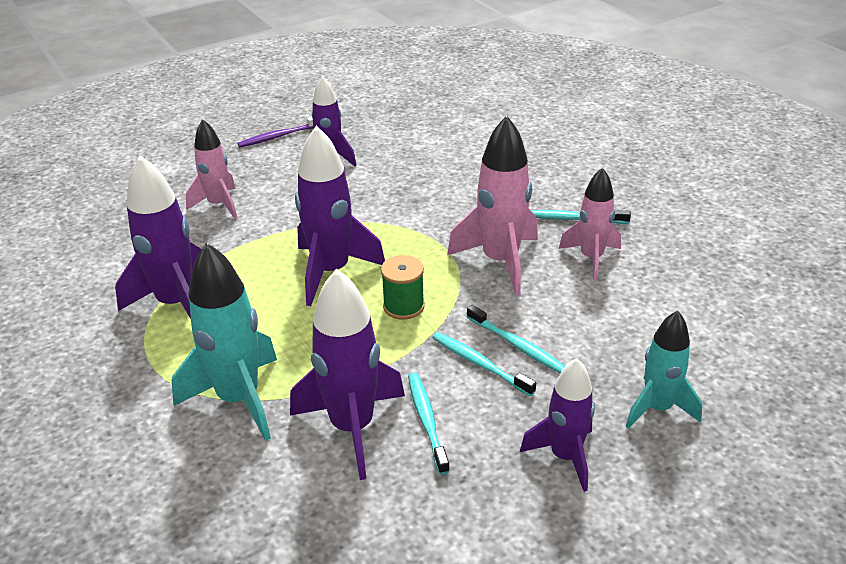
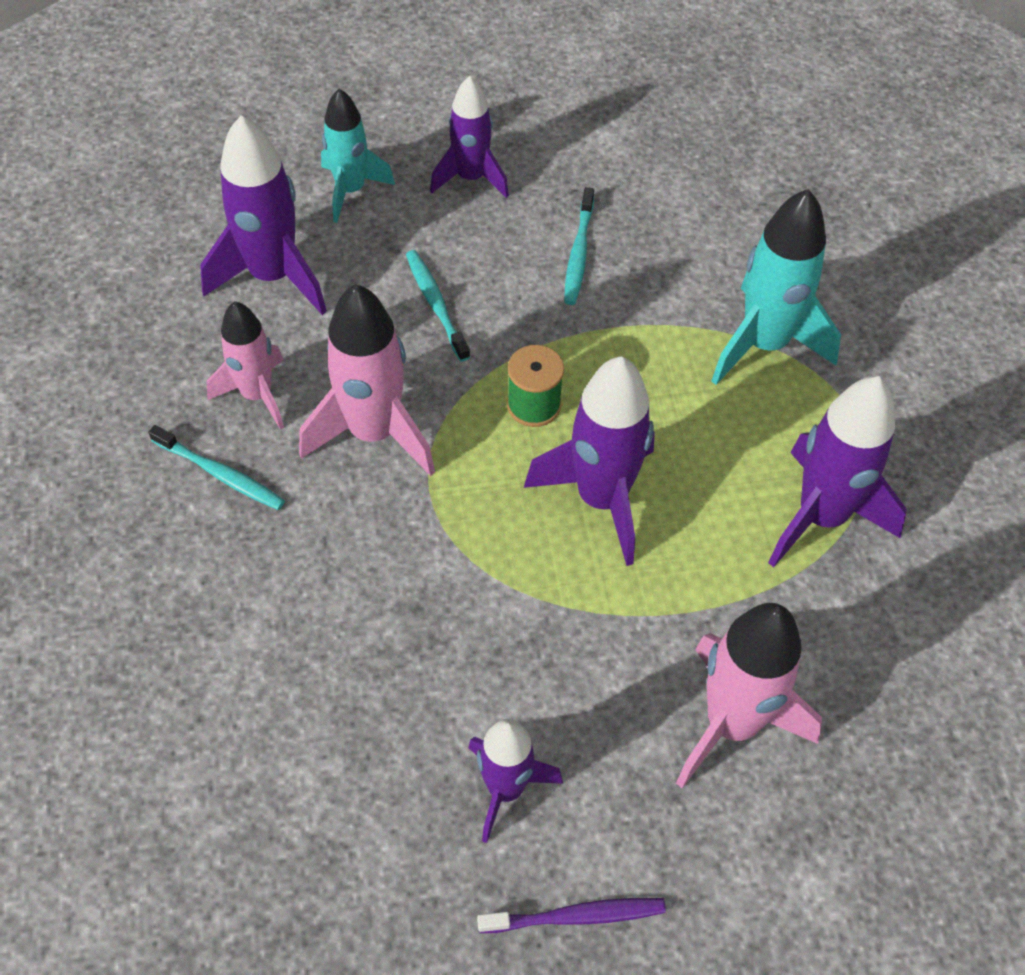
camera: 160 degrees left, 20 degrees up
(219, 205) = (731, 723): pink rocket -> pink rocket, size x1.54
(352, 427) = (655, 272): purple rocket -> purple rocket (273, 276)
(480, 364) = (490, 296): turquoise toothbrush -> none

